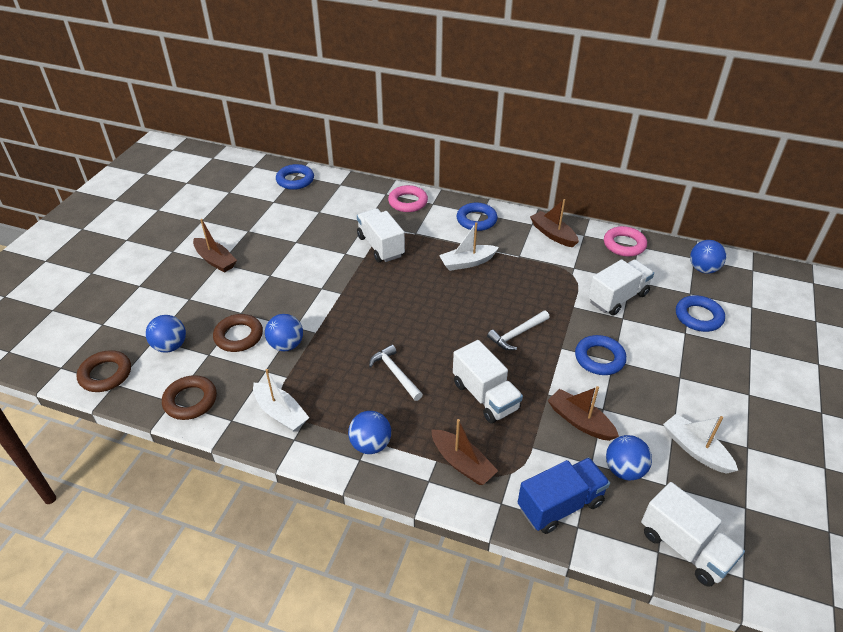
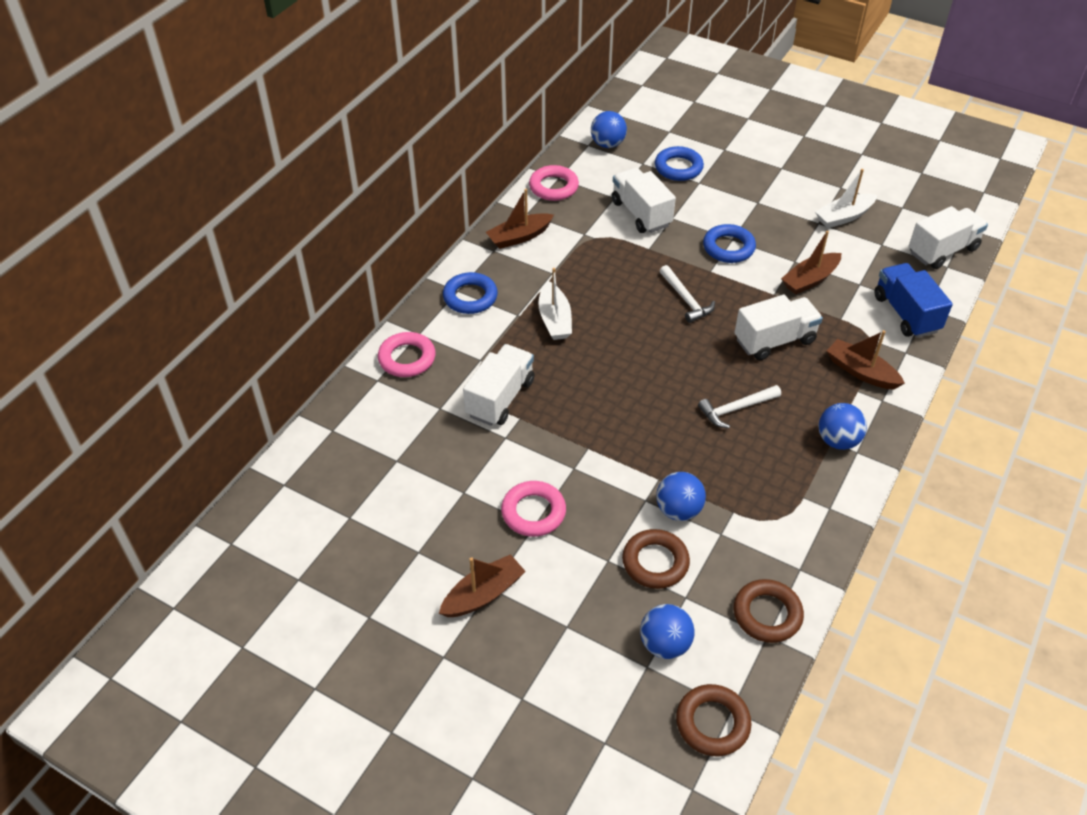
camera: 80 degrees left, 5 degrees up
(280, 273) = (533, 512): none -> pink ring
(281, 413) = (791, 519): white boat -> none
(295, 180) = (298, 486): blue ring -> none
(380, 246) = (500, 398): white truck -> white truck turned 135 degrees clockwise
(462, 463) = (861, 372): brown boat -> brown boat turned 105 degrees counterclockwise
(624, 470) = (866, 265): blue ball -> none

